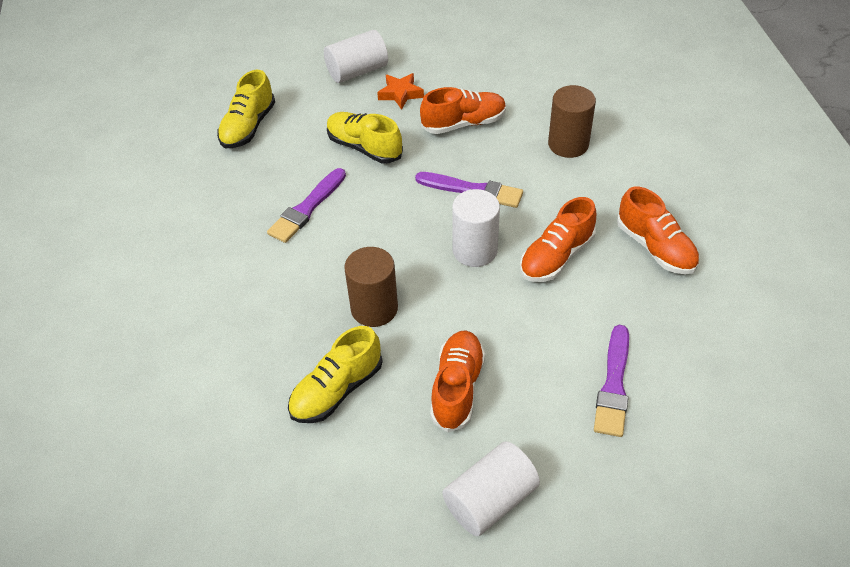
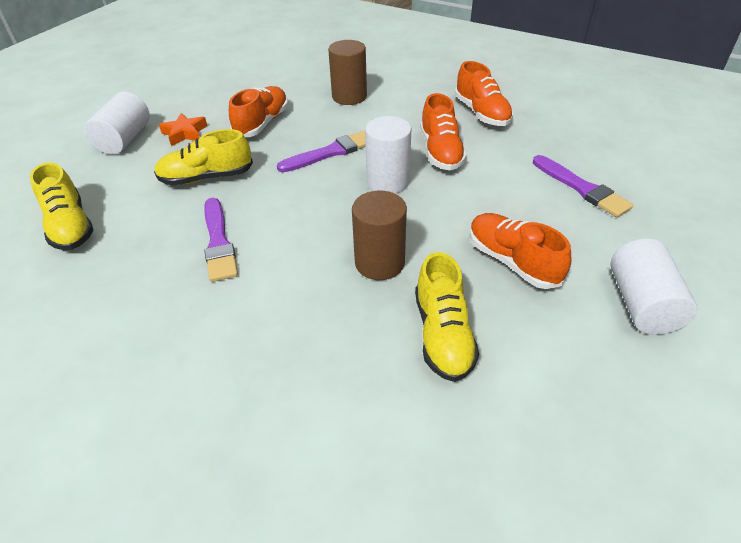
camera: 50 degrees left, 5 degrees down
(655, 247) = (481, 113): orange shoe -> orange shoe turned 60 degrees clockwise

